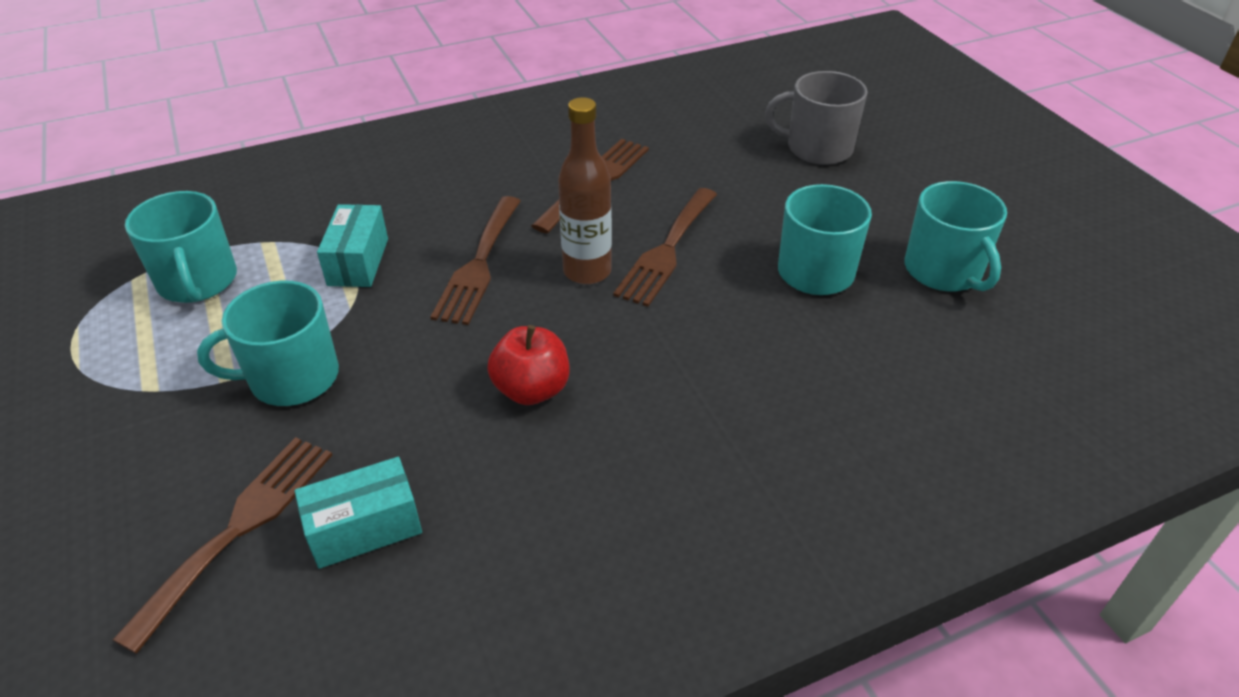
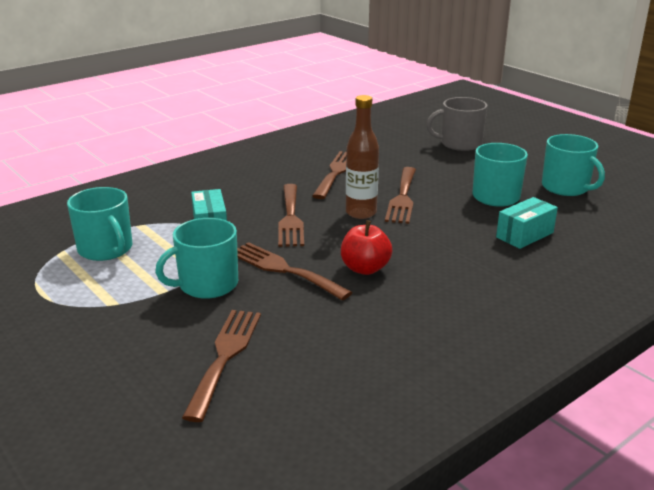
camera: 15 degrees left, 15 degrees down
(365, 528) = (306, 343): turquoise box -> turquoise box (525, 235)
(413, 368) = (284, 269): none -> brown fork

